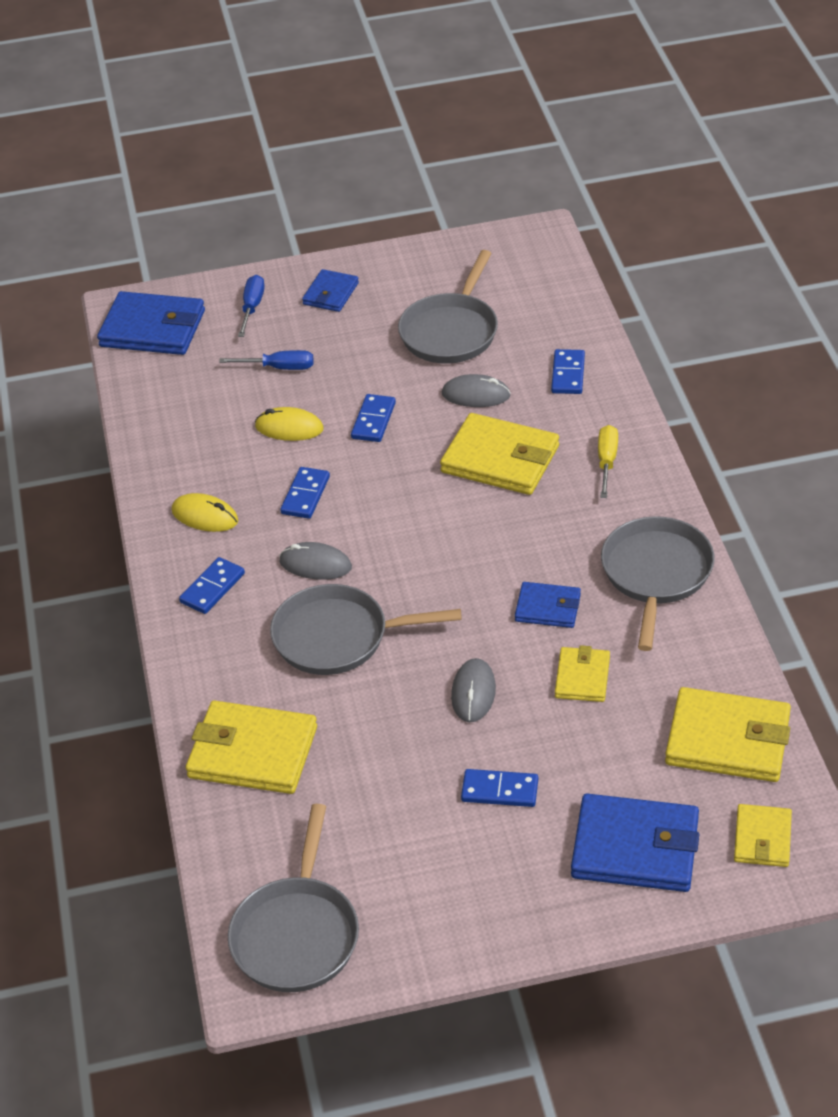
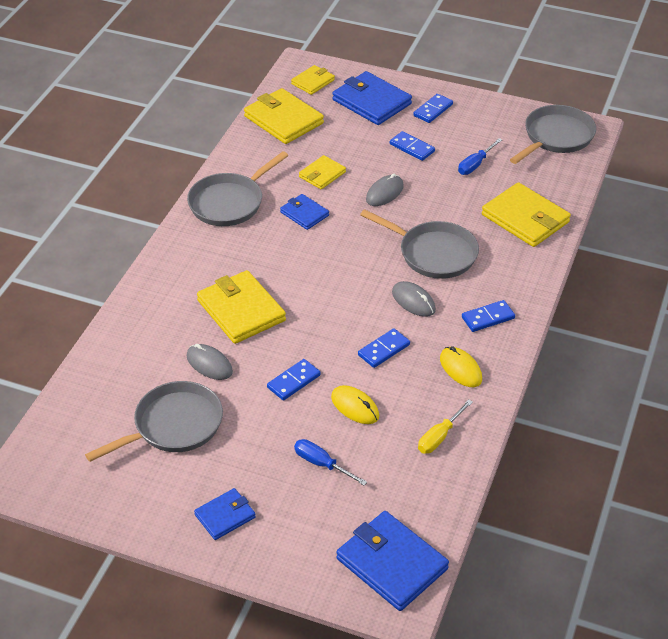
camera: 150 degrees left, 0 degrees up
(252, 307) = (296, 539): blue screwdriver -> blue screwdriver (475, 165)
(568, 374) = (136, 347): blue domino -> blue domino (433, 110)
(607, 461) = (181, 276): yellow screwdriver -> yellow screwdriver (439, 437)

